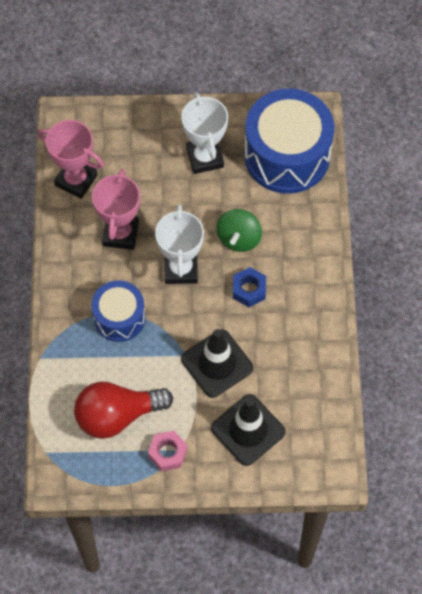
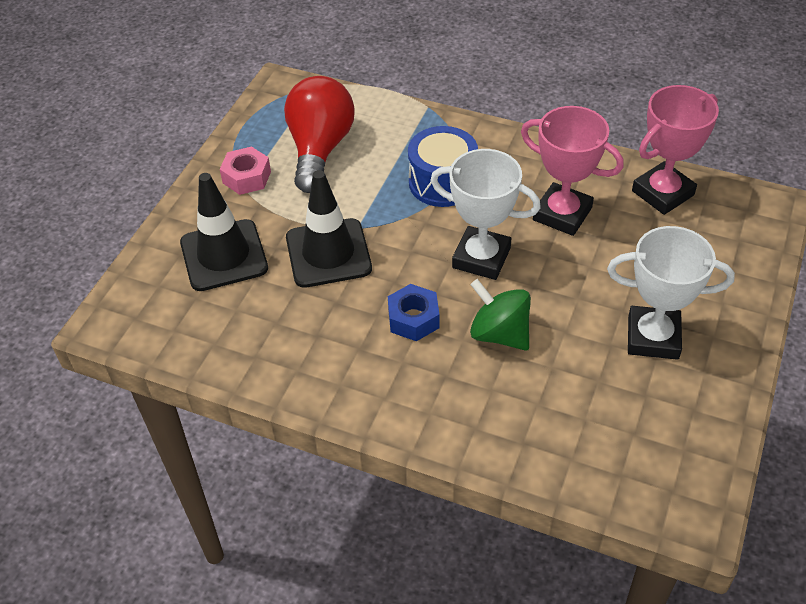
camera: 115 degrees right, 15 degrees down
(287, 155) = (621, 443): blue drum -> none

